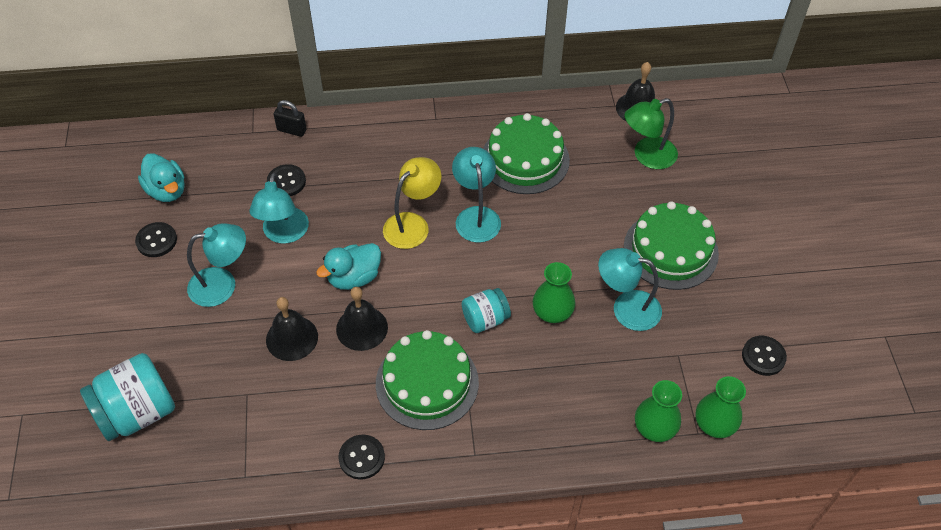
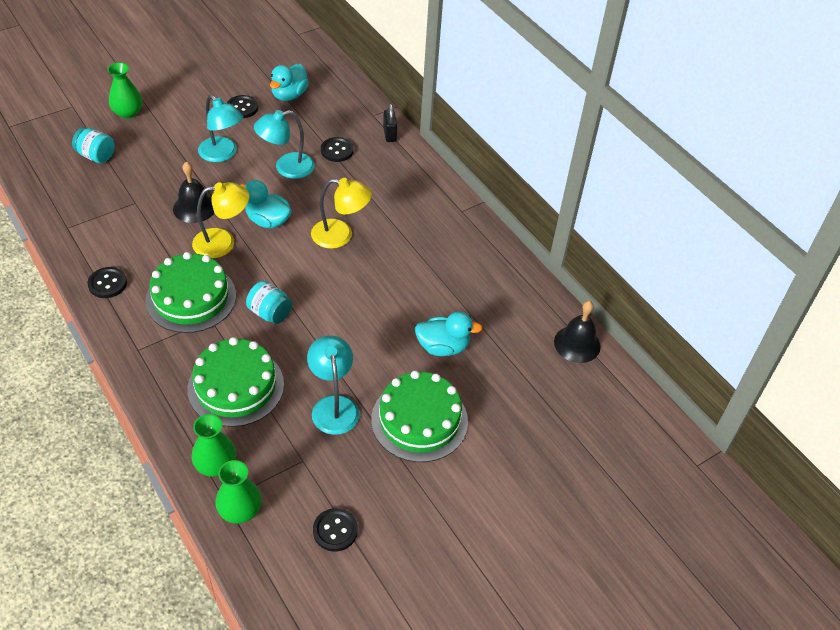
camera: 60 degrees right, 5 degrees down
(137, 412) = (96, 156): turquoise jar -> turquoise jar, size x0.59
(362, 328) = (223, 242): black bell -> yellow lamp
(476, 216) = (373, 271): turquoise lamp -> none
(525, 159) = (457, 283): green cake -> green cake (236, 386)
(552, 312) = (301, 355): green vase -> green vase (128, 112)
(596, 200) = (443, 347): none -> turquoise duck
(647, 156) = (521, 369): green lamp -> none

